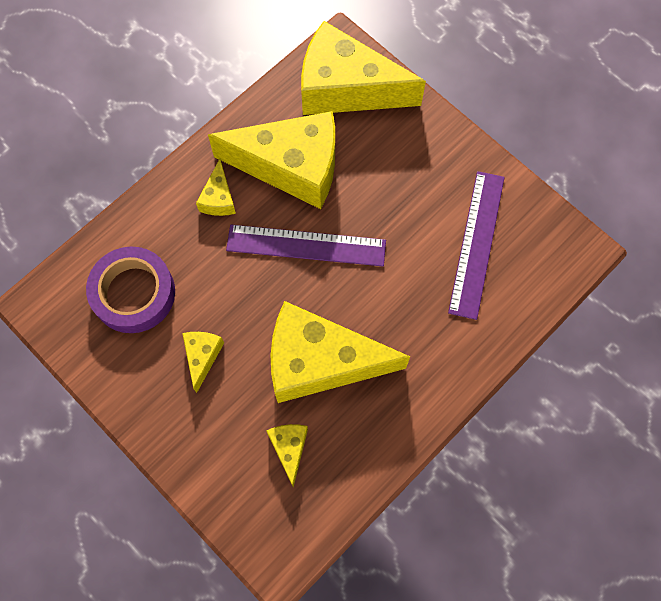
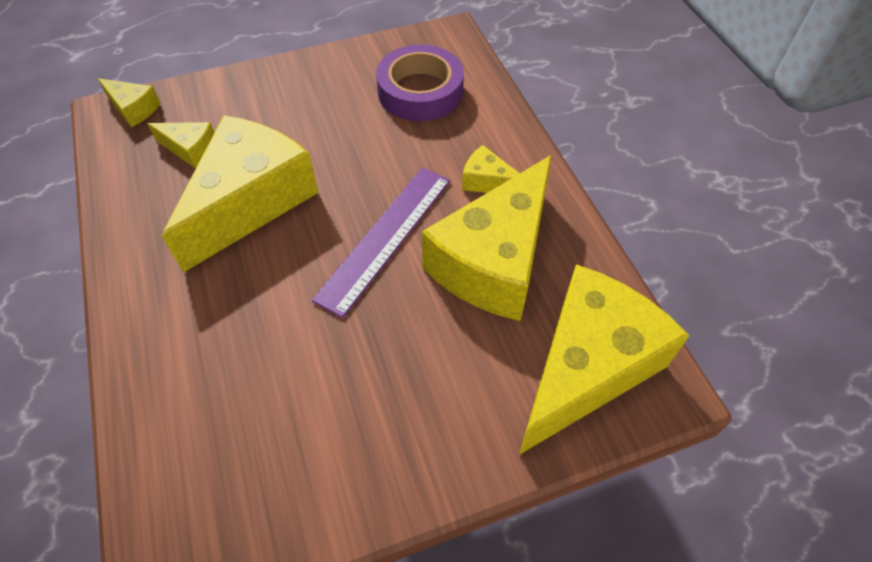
camera: 115 degrees right, 15 degrees down
(202, 356) = (324, 118): yellow cheese -> yellow cheese (133, 109)
(477, 243) = (269, 424): purple ruler -> none

